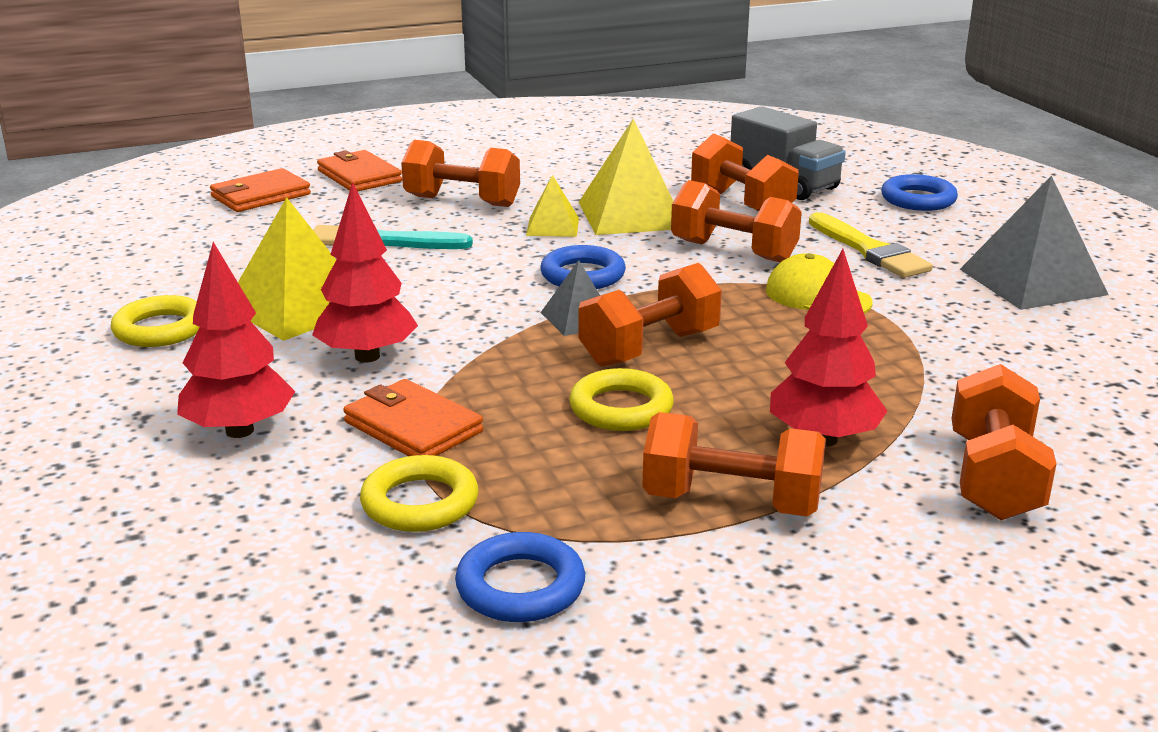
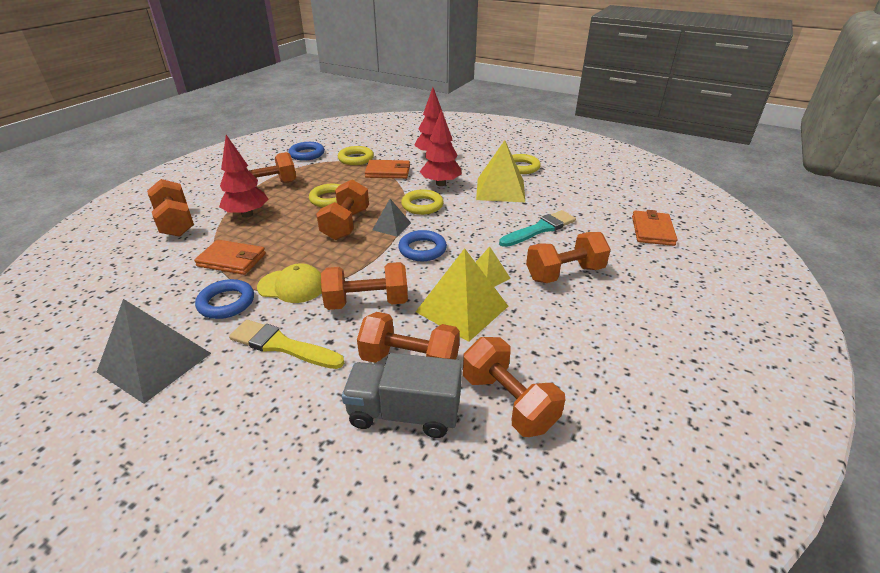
camera: 140 degrees right, 10 degrees up
(359, 176) = (653, 267): orange wallet -> orange wallet (232, 260)
(475, 331) = (422, 205): none -> yellow ring
(687, 164) = (508, 402): none -> orange dumbbell
(918, 199) = (272, 452): blue ring -> blue ring (226, 303)

